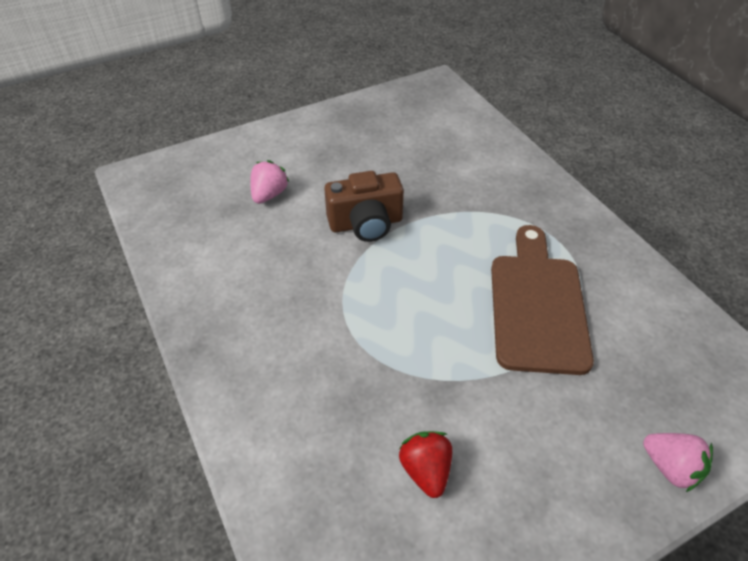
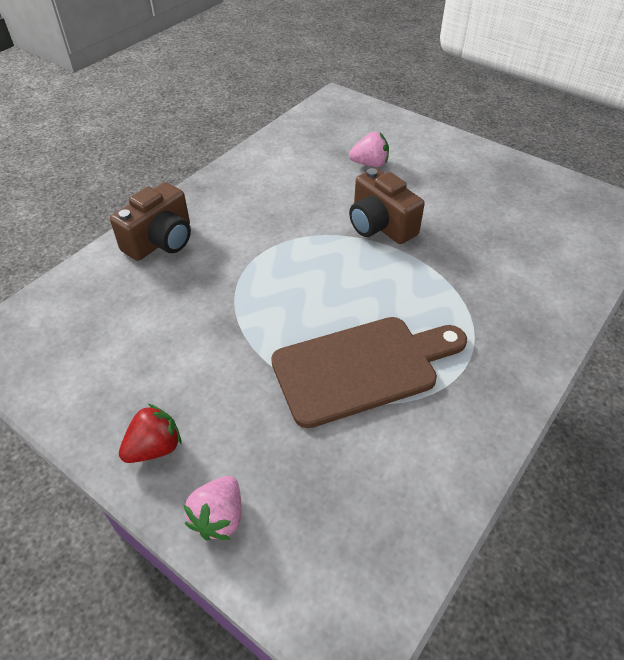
camera: 65 degrees right, 0 degrees up
(270, 415) = (161, 241): none -> brown camera
(425, 470) = (148, 337): red strawberry -> red strawberry (154, 447)

